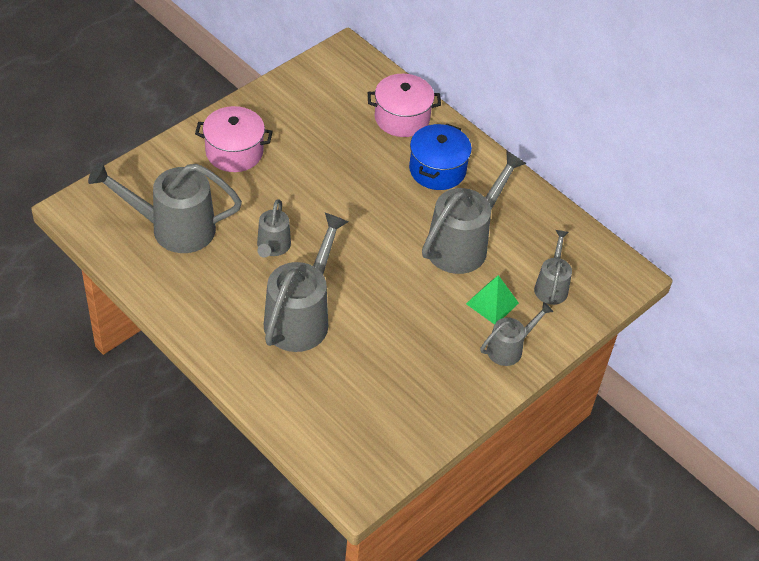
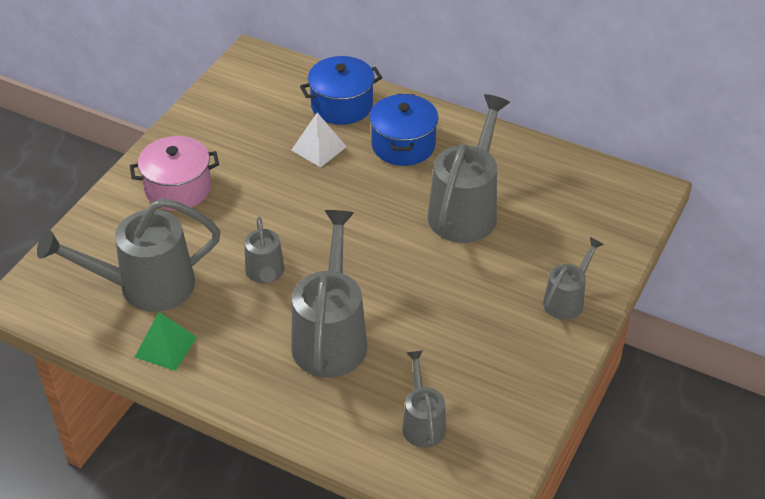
camera: 15 degrees left, 5 degrees down
(365, 151) = (318, 148): none -> white pyramid
(402, 118) = (342, 105): pink pot -> blue pot
(492, 303) = (526, 260): green pyramid -> green pyramid (166, 347)
(551, 286) = (577, 224): grey watering can -> grey watering can (422, 422)

